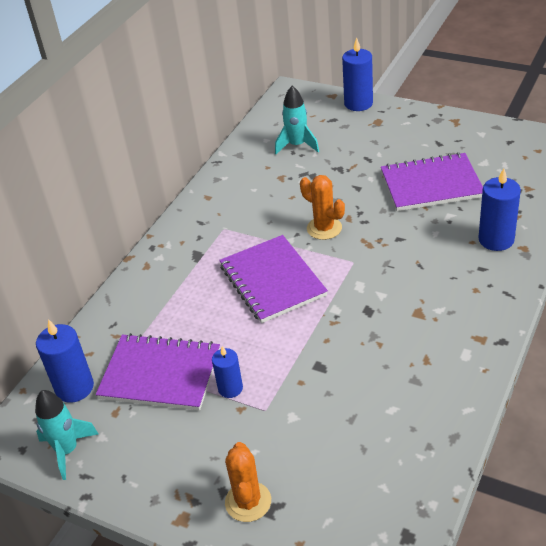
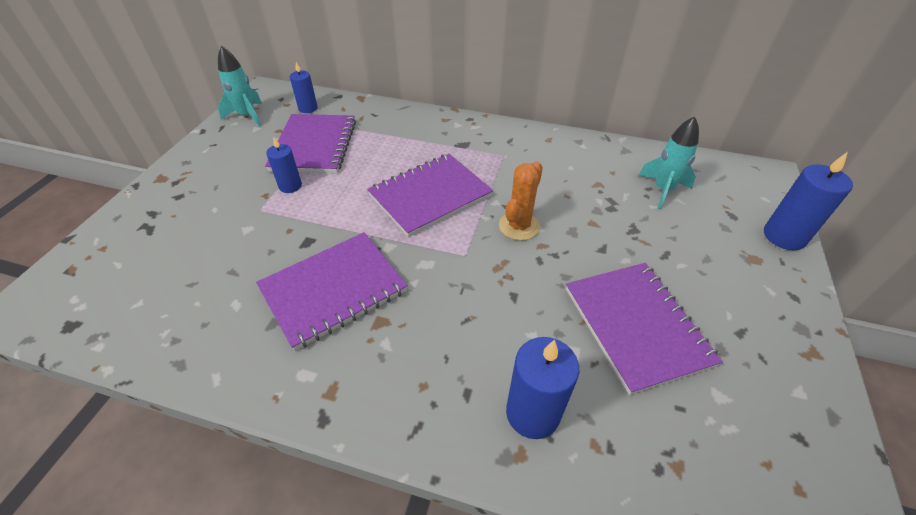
camera: 75 degrees right, 5 degrees up
(74, 387) = (308, 108): blue candle -> blue candle, size x0.63
(248, 502) = (161, 211): orange cactus -> none
(383, 343) = (334, 290): none -> purple notebook

